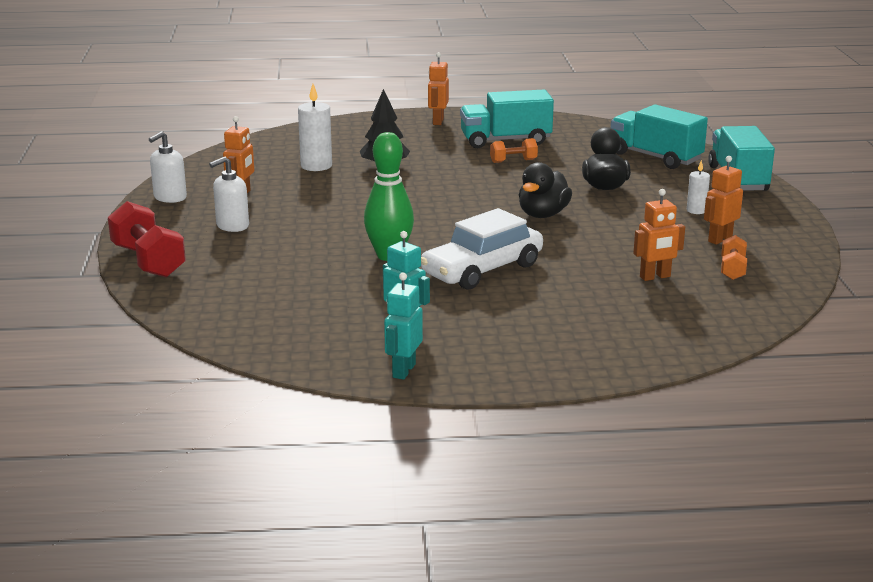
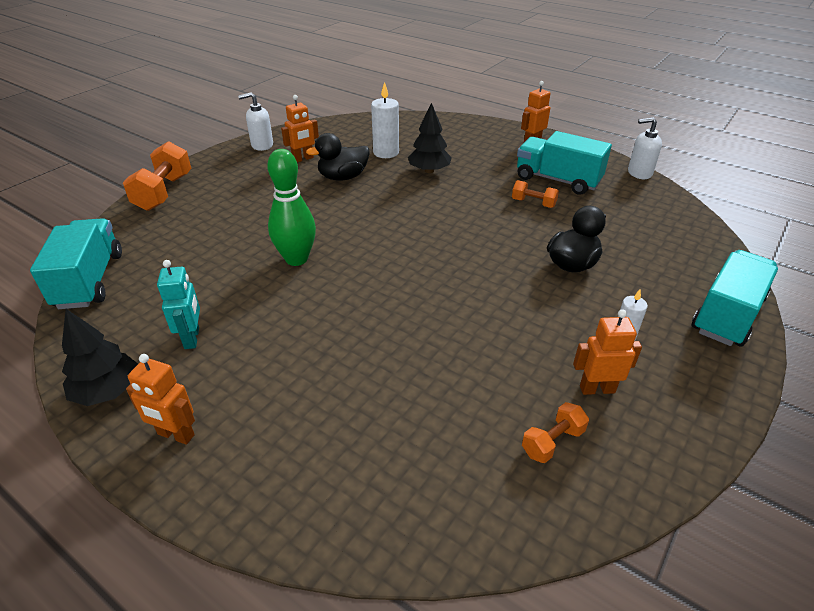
camera: 40 degrees right, 15 degrees up
(148, 261) = (164, 192): red dumbbell -> orange dumbbell
(232, 226) = (254, 183): white soap dispenser -> white soap dispenser (639, 173)
(403, 370) = (108, 391): turquoise robot -> black tree
(482, 269) = (334, 309): white car -> none
(543, 214) = (472, 272): black duck -> black duck (343, 177)
(655, 157) = (671, 250): turquoise truck -> turquoise truck (90, 280)
(655, 277) = (460, 405): orange robot -> orange robot (175, 435)

